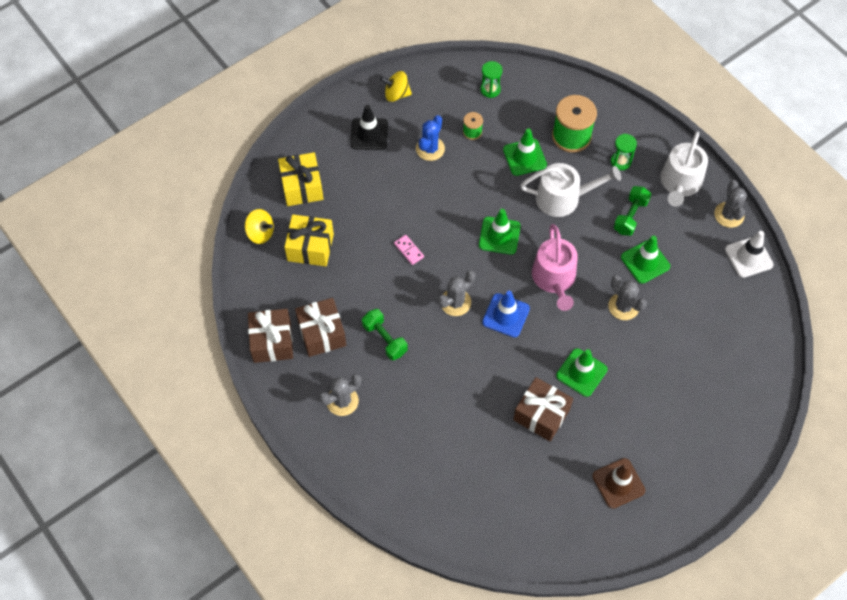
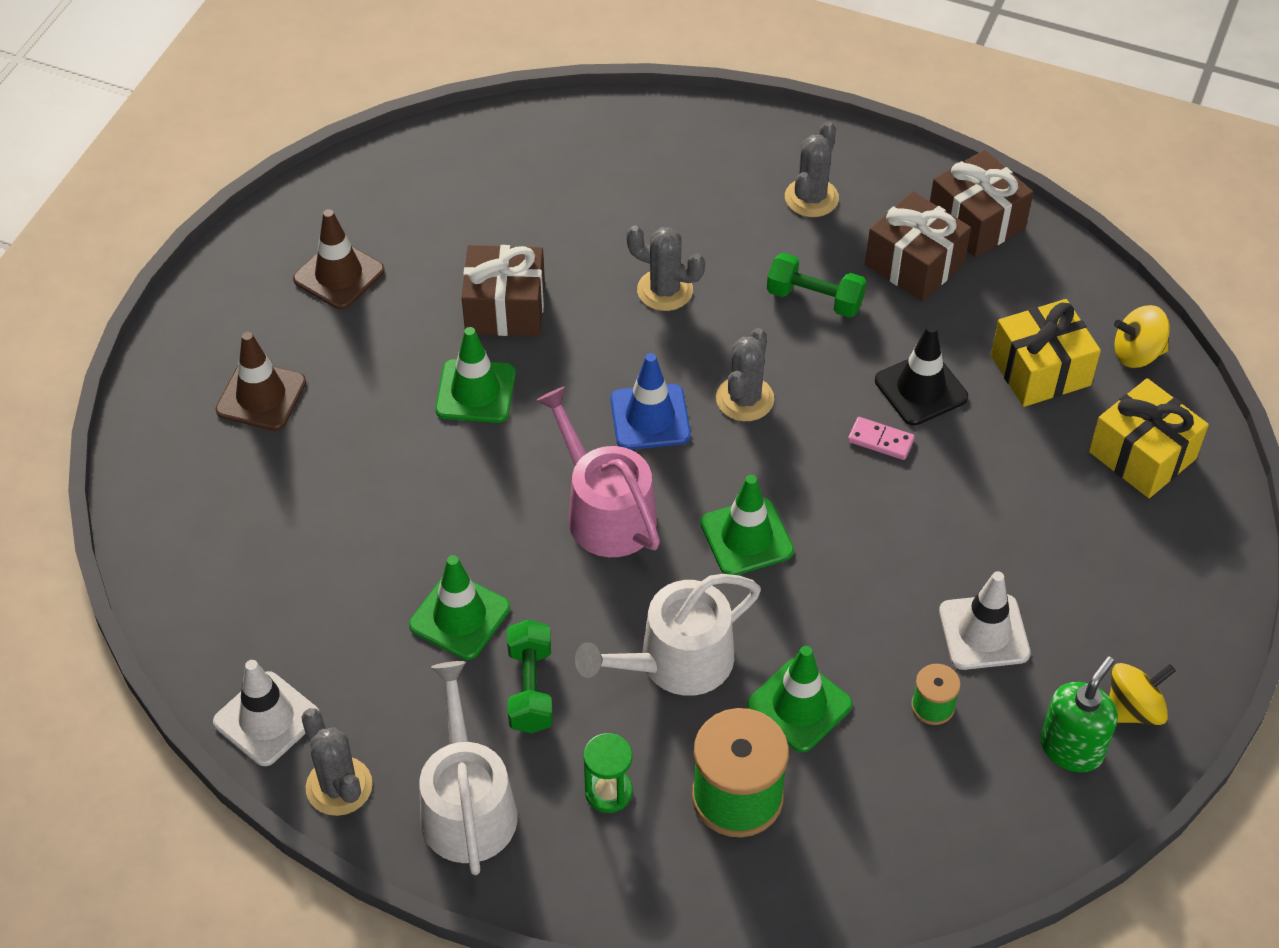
camera: 150 degrees right, 10 degrees down
(369, 134) = (1114, 604): black traffic cone -> black traffic cone (921, 389)
(430, 149) = (984, 632): blue cactus -> white traffic cone
(431, 92) = (1071, 748): none -> green soap dispenser
(490, 89) = (964, 816): green hourglass -> none
(623, 306) = (459, 522): grey cactus -> grey cactus (665, 290)
(690, 425) = (261, 396): none -> brown traffic cone

